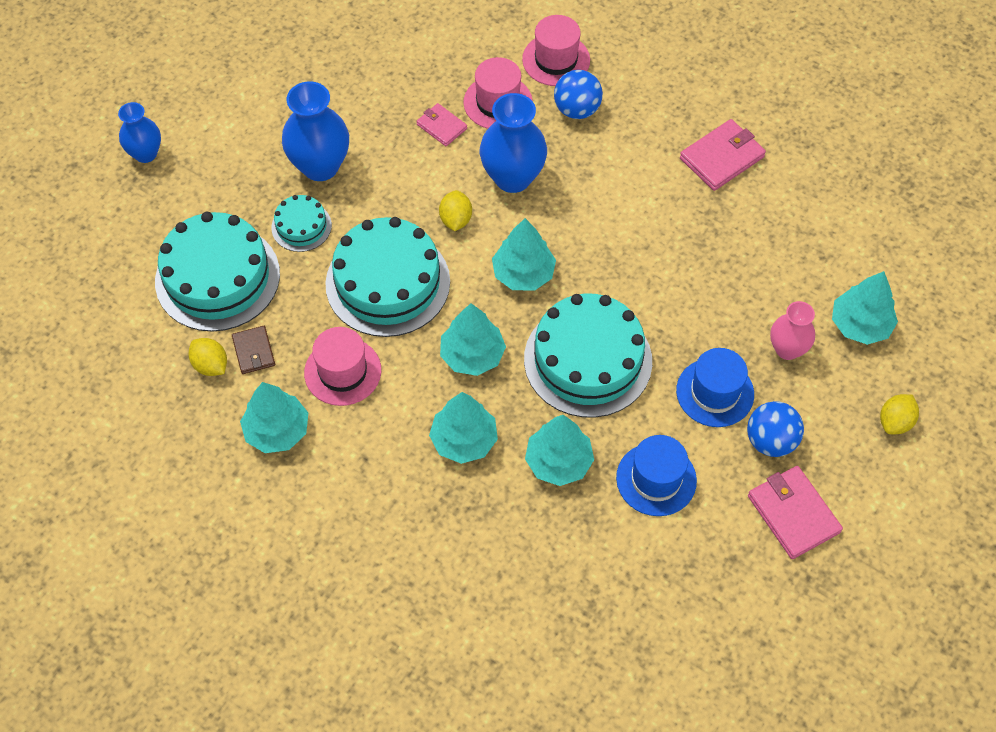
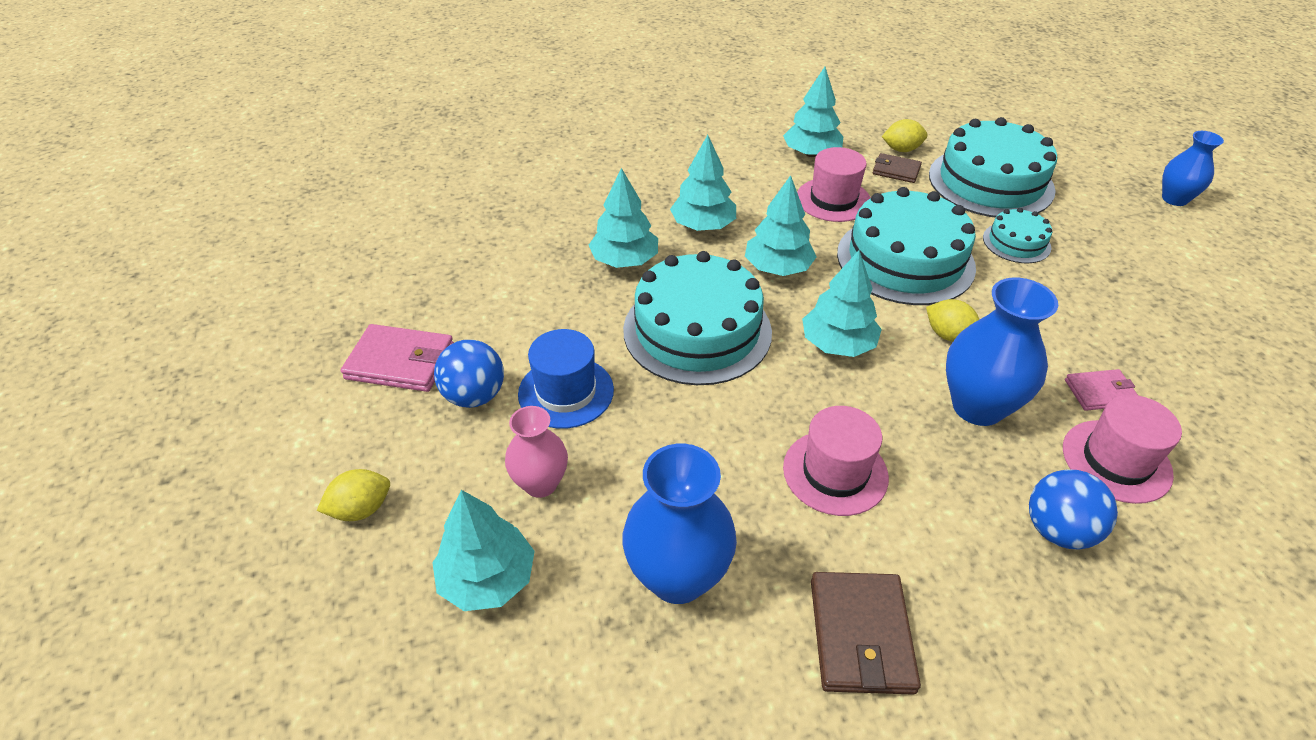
camera: 130 degrees right, 15 degrees down
(320, 166) = (1091, 284): blue vase -> blue vase (677, 577)
(556, 60) = (1175, 568): pink hat -> pink hat (835, 472)
(656, 479) = (540, 302): blue hat -> none
(722, 157) = (860, 635): pink wallet -> brown wallet
(895, 422) = (361, 509): yellow lemon -> yellow lemon turned 75 degrees clockwise

